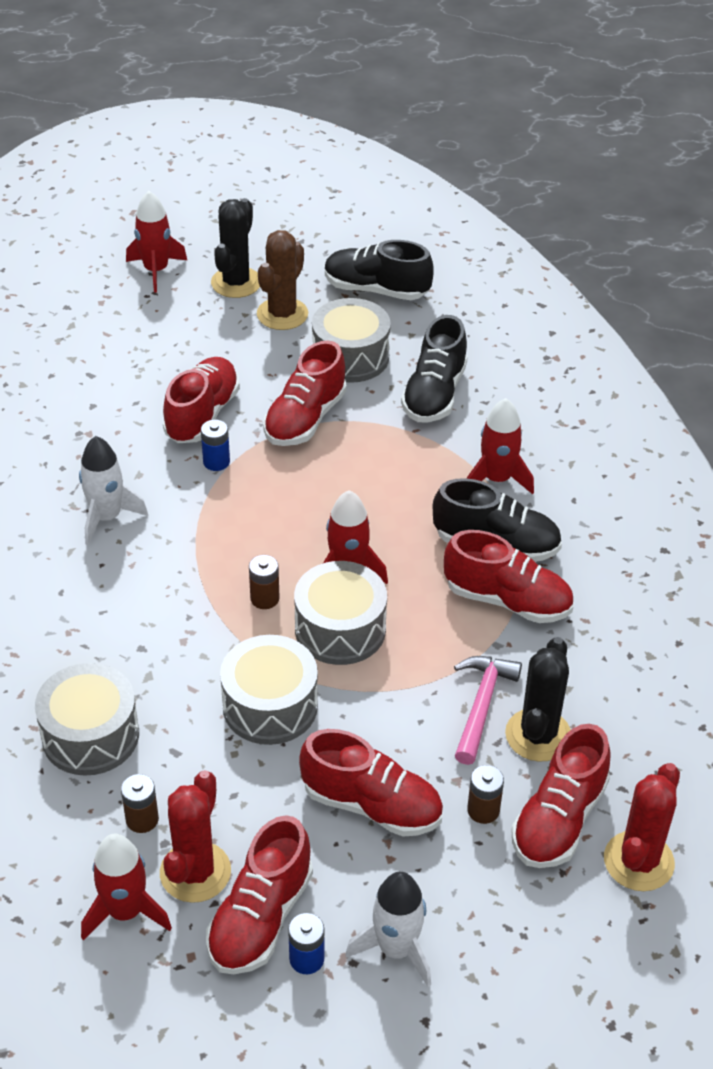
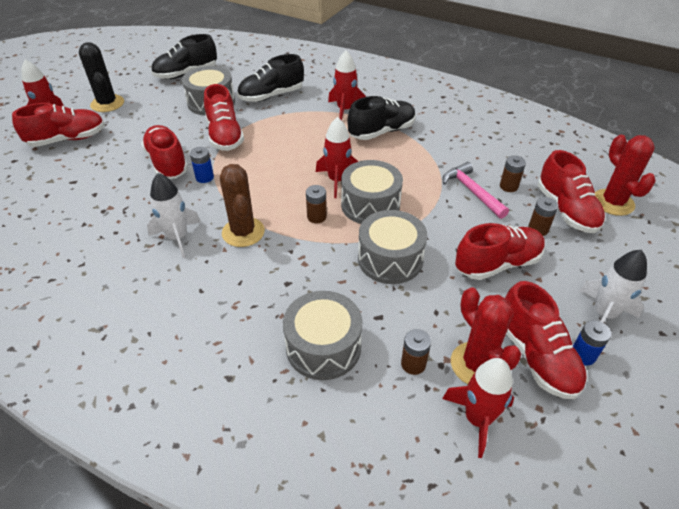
camera: 45 degrees left, 0 degrees up
(282, 314) = (151, 104): brown cactus -> brown cactus (243, 232)
(434, 394) = (271, 96): black shoe -> black shoe turned 90 degrees clockwise
(507, 600) = (418, 148): red shoe -> red shoe (68, 139)
(538, 735) = (508, 186): black cactus -> brown battery

